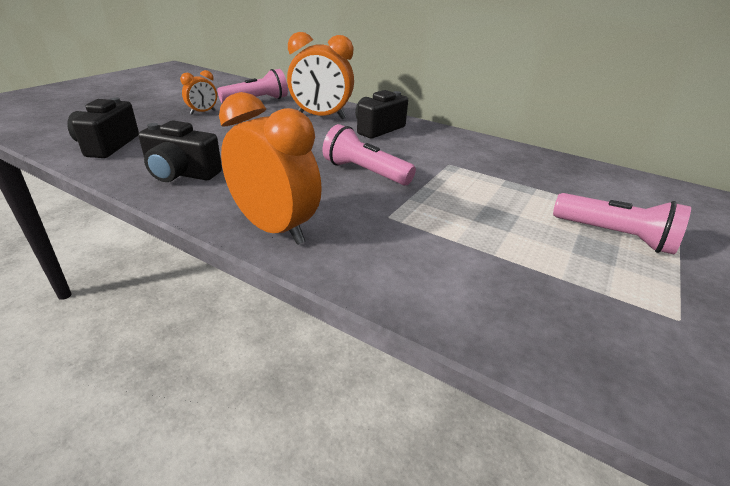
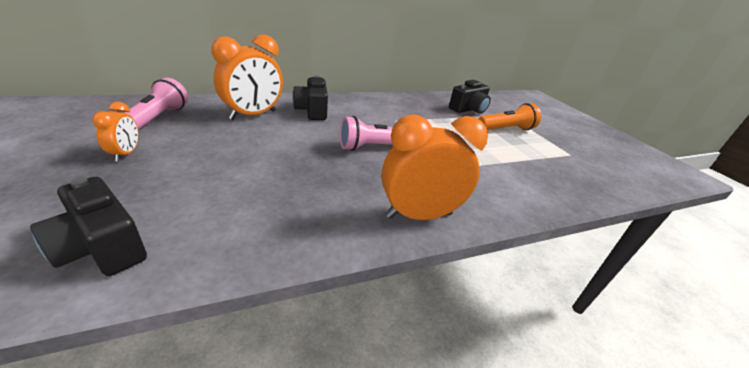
camera: 55 degrees left, 0 degrees up
(181, 173) = (266, 222): black camera -> black camera (468, 109)
(615, 236) = (506, 129): pink flashlight -> orange flashlight

